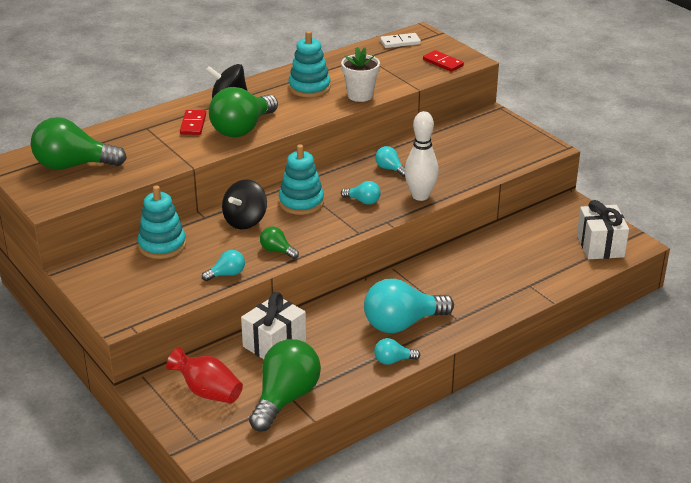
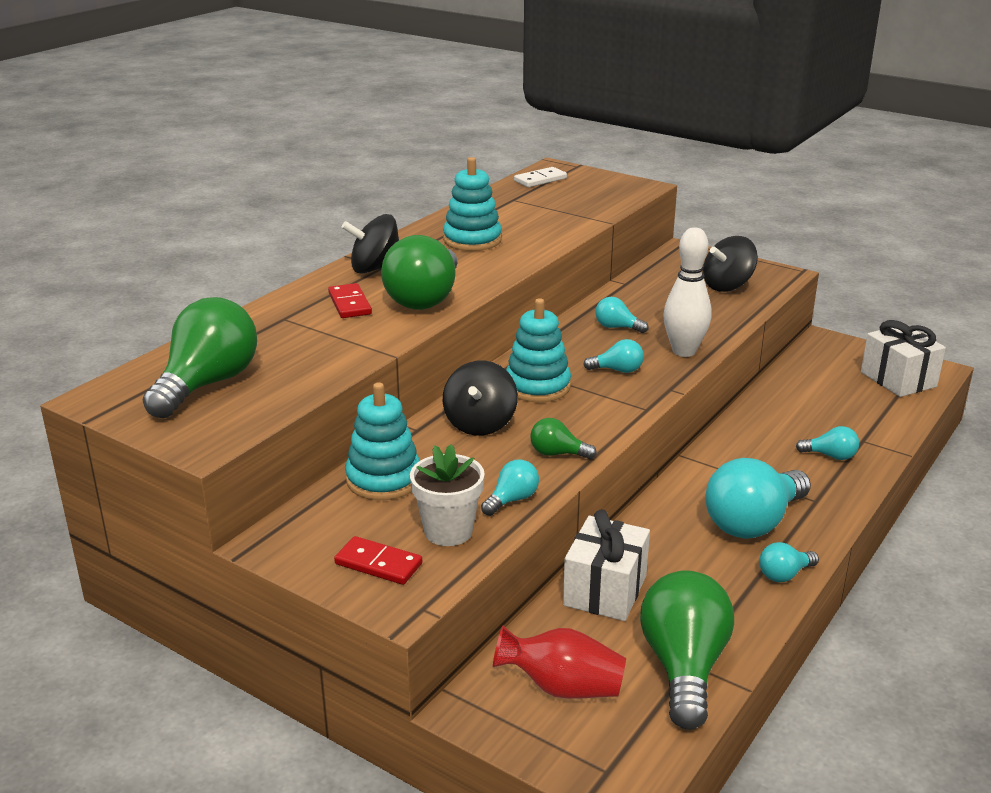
camera: 20 degrees left, 5 degrees down
(73, 165) = (207, 384): green light bulb -> green light bulb turned 135 degrees clockwise
(360, 95) = (546, 239): white flower pot -> white flower pot (448, 531)
(443, 63) = (613, 193): red domino -> red domino (378, 564)
(496, 291) = (830, 456): none -> turquoise light bulb
(498, 150) = (727, 286): none -> black spinning top

